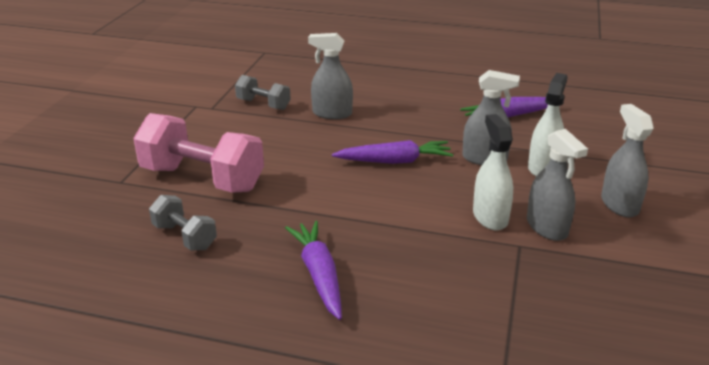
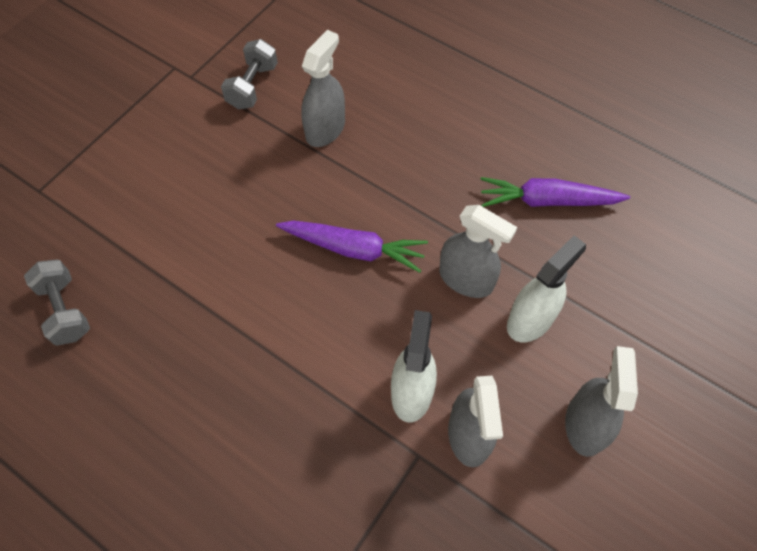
camera: 20 degrees right, 30 degrees up
(202, 179) = (124, 213): pink dumbbell -> none
(263, 104) = (253, 86): grey dumbbell -> grey dumbbell turned 60 degrees clockwise
(319, 275) = (173, 424): purple carrot -> none
(332, 113) = (325, 129): grey spray bottle -> grey spray bottle turned 90 degrees clockwise

